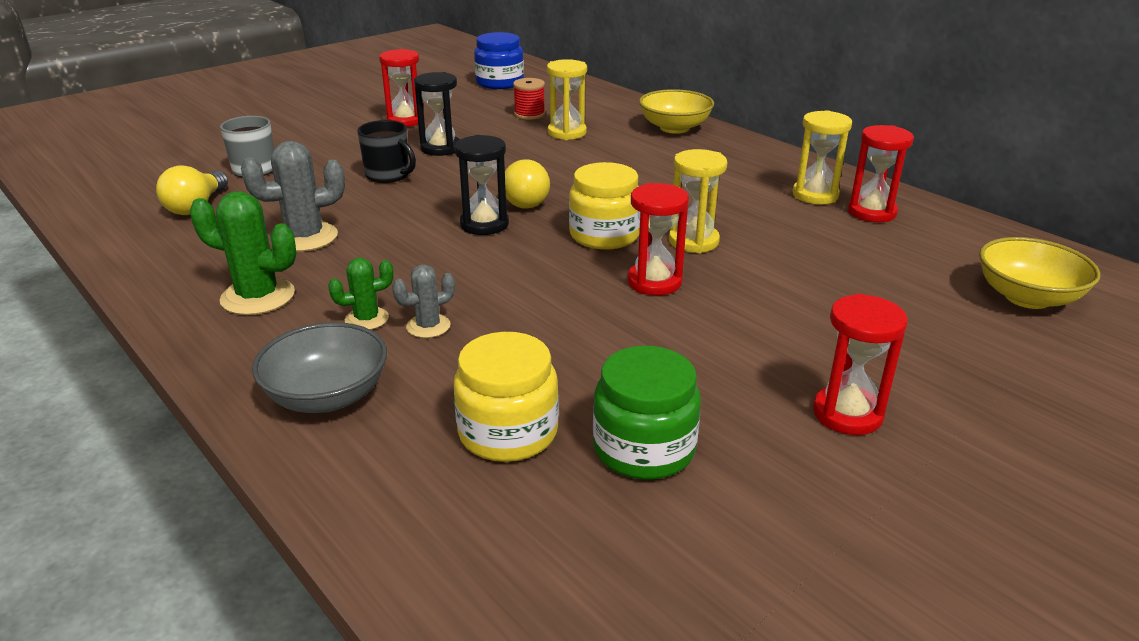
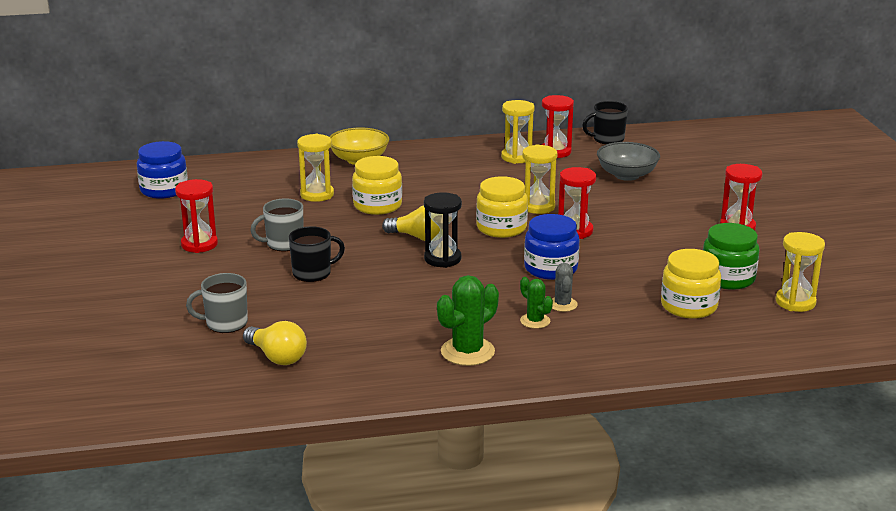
camera: 60 degrees left, 5 degrees down
(305, 237) = (390, 322): grey cactus -> none
(327, 396) = (613, 347): grey bowl -> grey bowl (626, 175)
(367, 319) = (535, 321): green cactus -> green cactus turned 45 degrees counterclockwise
(441, 148) = (284, 244): black hourglass -> grey mug
(525, 293) = (550, 268): none -> blue jar
(529, 114) = (258, 197): red spool -> none
(578, 162) = (377, 205): none -> yellow jar
(624, 553) = (795, 302): none -> yellow hourglass
(975, 234) = (607, 139): none -> black mug
(1027, 297) = (679, 155): yellow bowl -> none

